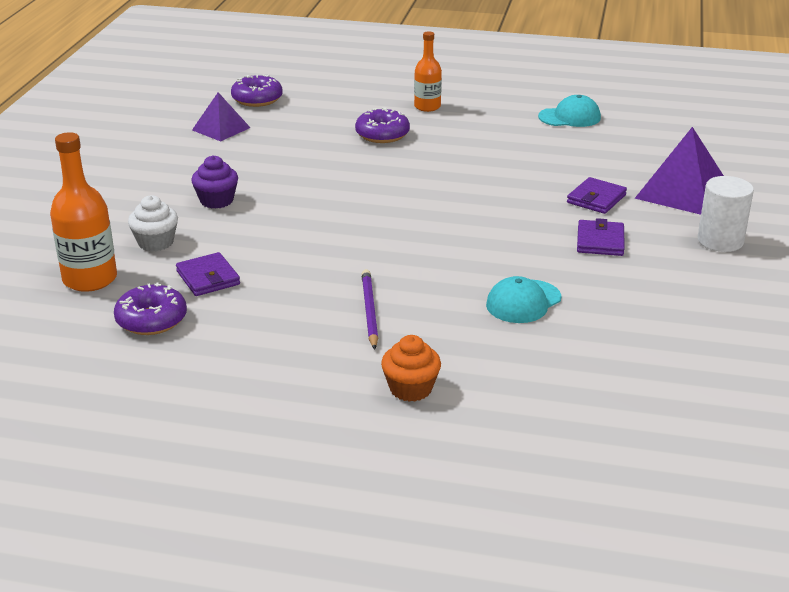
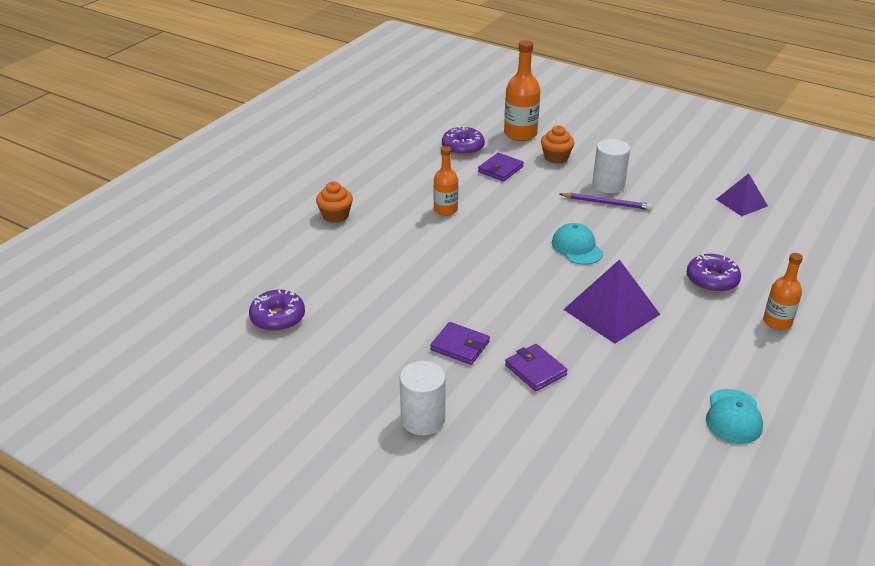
camera: 110 degrees right, 5 degrees up
(156, 242) = (556, 157): white cupcake -> orange cupcake
(208, 278) = (500, 169): purple wallet -> purple wallet turned 45 degrees counterclockwise
(216, 200) = (608, 185): purple cupcake -> white cylinder
(257, 99) = (807, 228): purple donut -> purple donut (278, 318)
(340, 300) = (445, 210): none -> orange bottle
(369, 311) = (426, 218): purple pencil -> purple pencil (606, 203)
(523, 302) = (397, 281): turquoise cap -> turquoise cap (577, 247)
(682, 191) = (526, 434): purple pyramid -> purple pyramid (611, 311)

